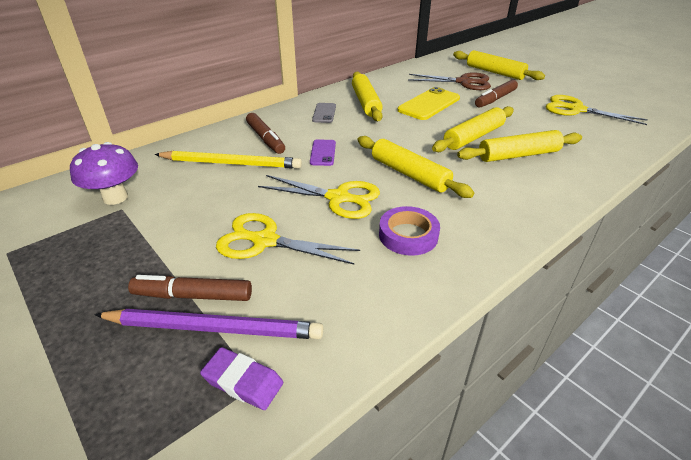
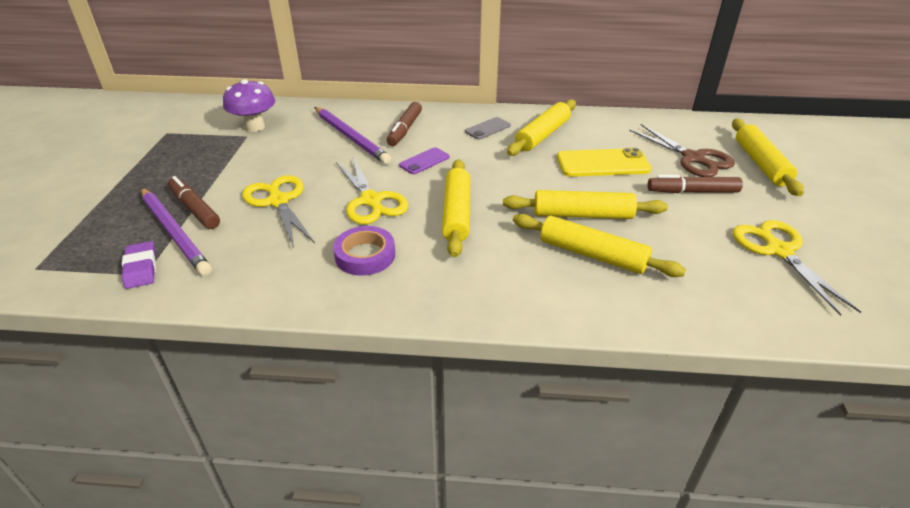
camera: 45 degrees right, 0 degrees up
(231, 163) = (351, 137): yellow pencil -> purple pencil

